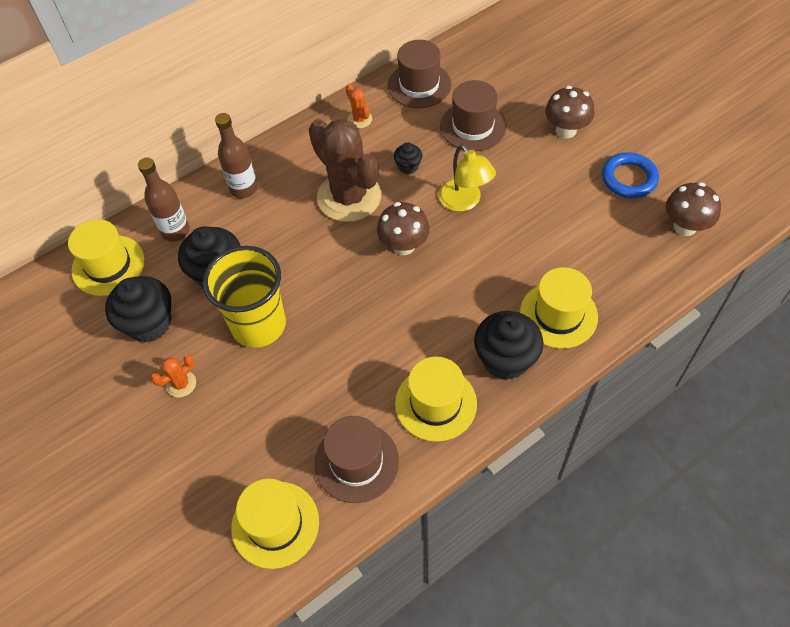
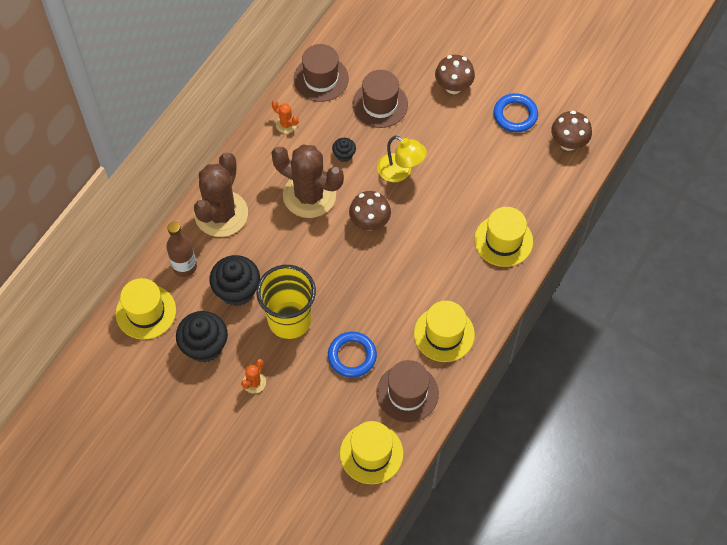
camera: 25 degrees left, 5 degrees up
(243, 188) = (221, 214): brown bottle -> brown cactus
(310, 392) = (352, 356): none -> blue ring
(505, 359) = (479, 286): black cupcake -> none

